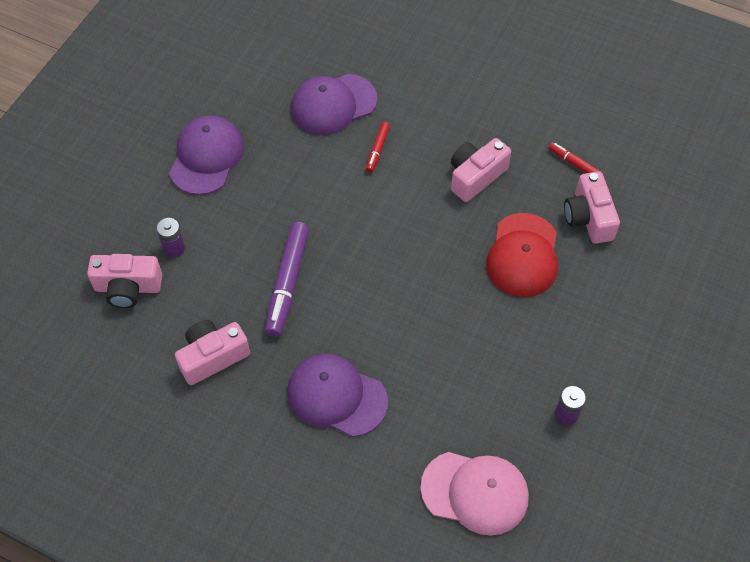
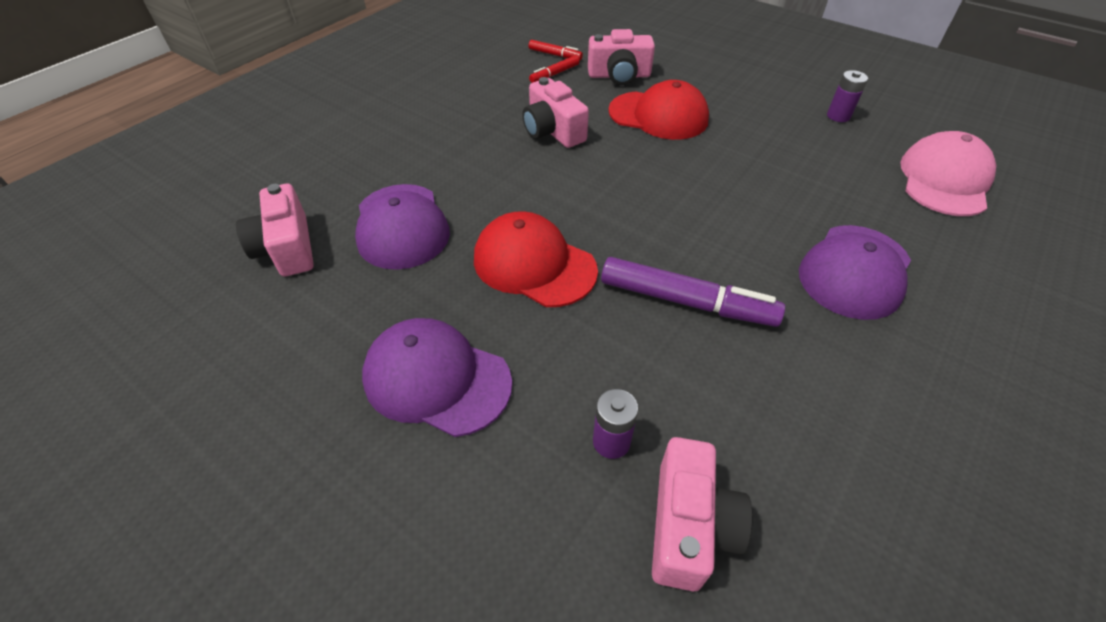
camera: 80 degrees left, 10 degrees down
(212, 357) = (817, 402): pink camera -> pink camera (287, 248)
(308, 189) = (534, 264): none -> red cap
(377, 150) = (491, 196): red marker -> red marker (555, 55)

